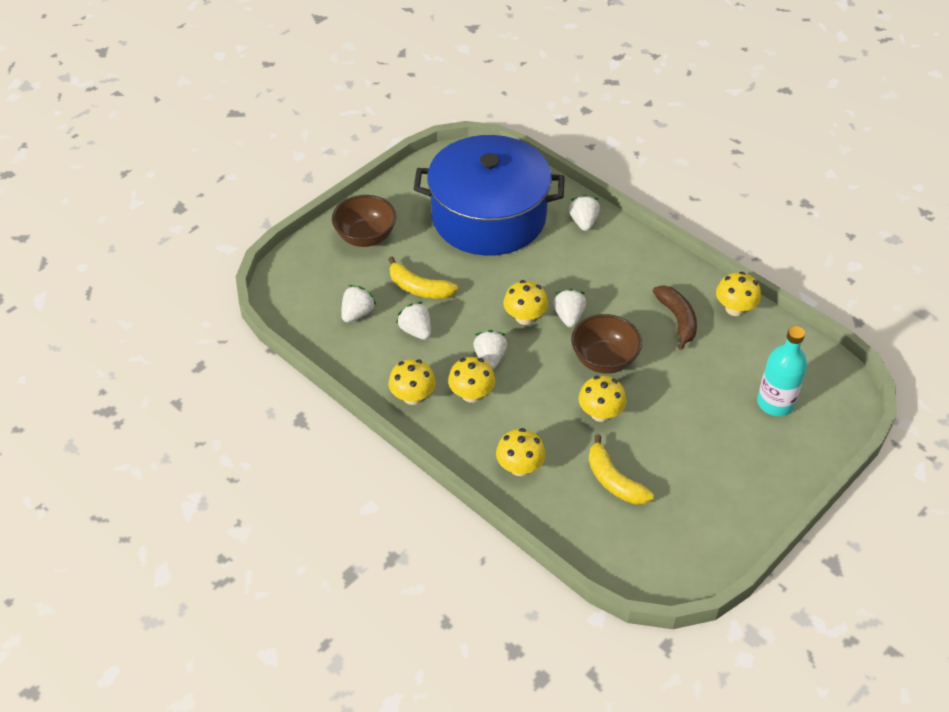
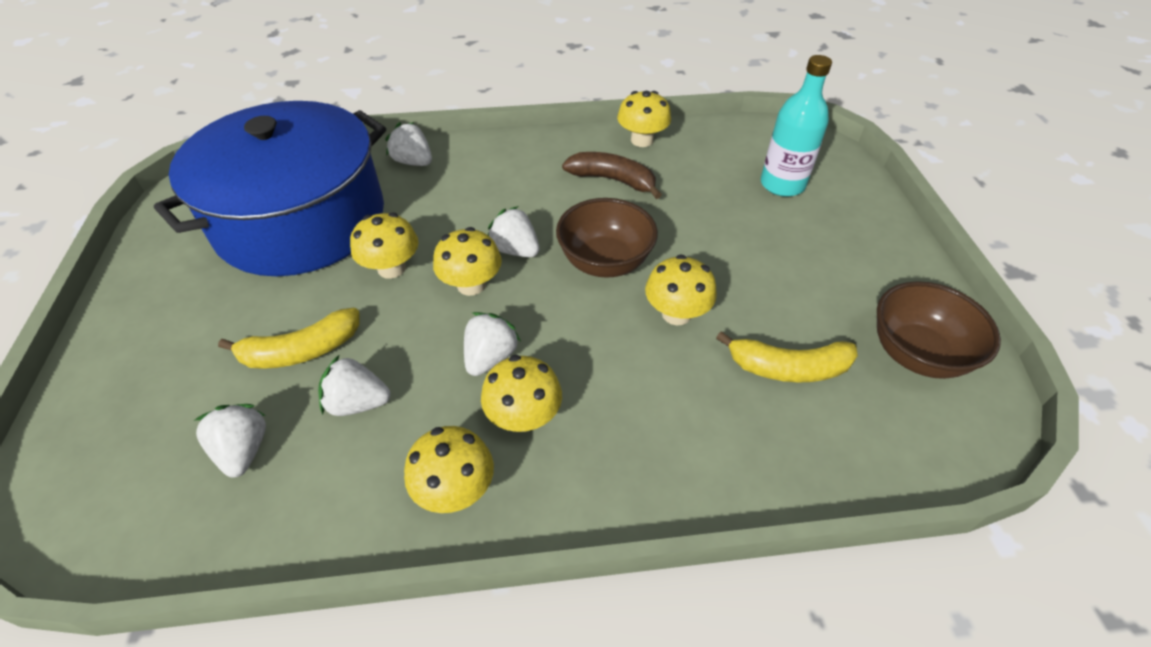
camera: 50 degrees left, 0 degrees up
(365, 237) = (150, 347): brown bowl -> brown bowl (916, 354)
(490, 358) = (490, 357): white strawberry -> white strawberry turned 75 degrees clockwise
(520, 467) = (690, 449): yellow mushroom -> yellow mushroom (391, 268)

